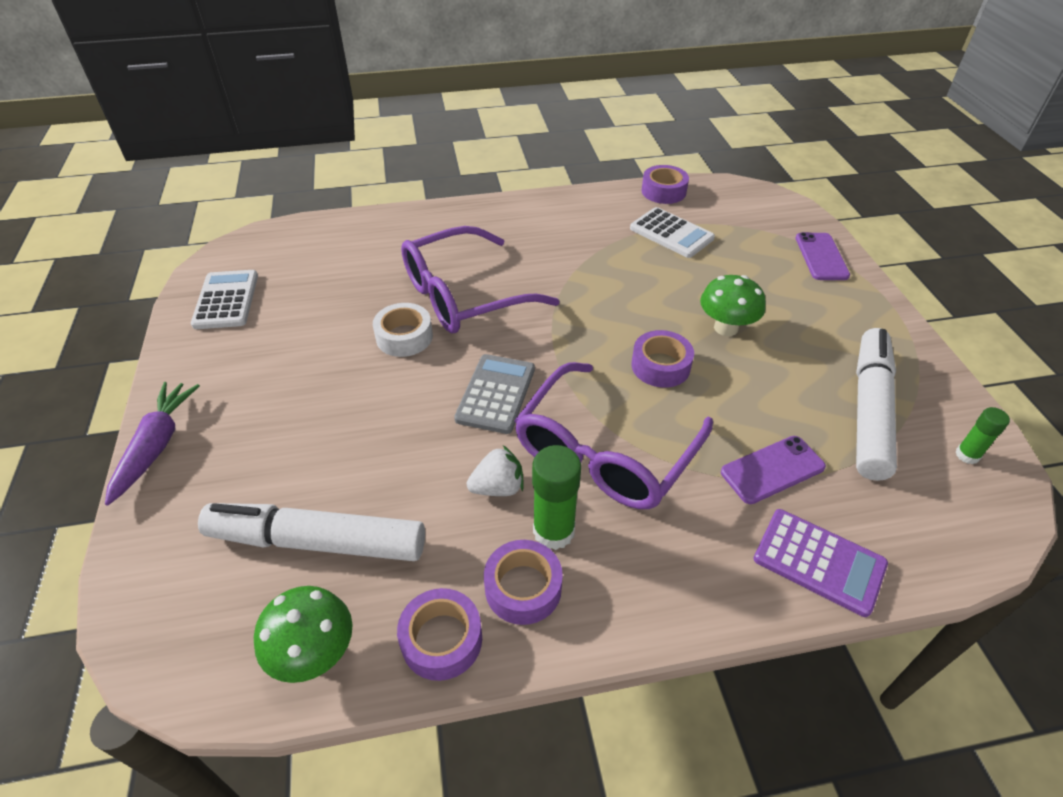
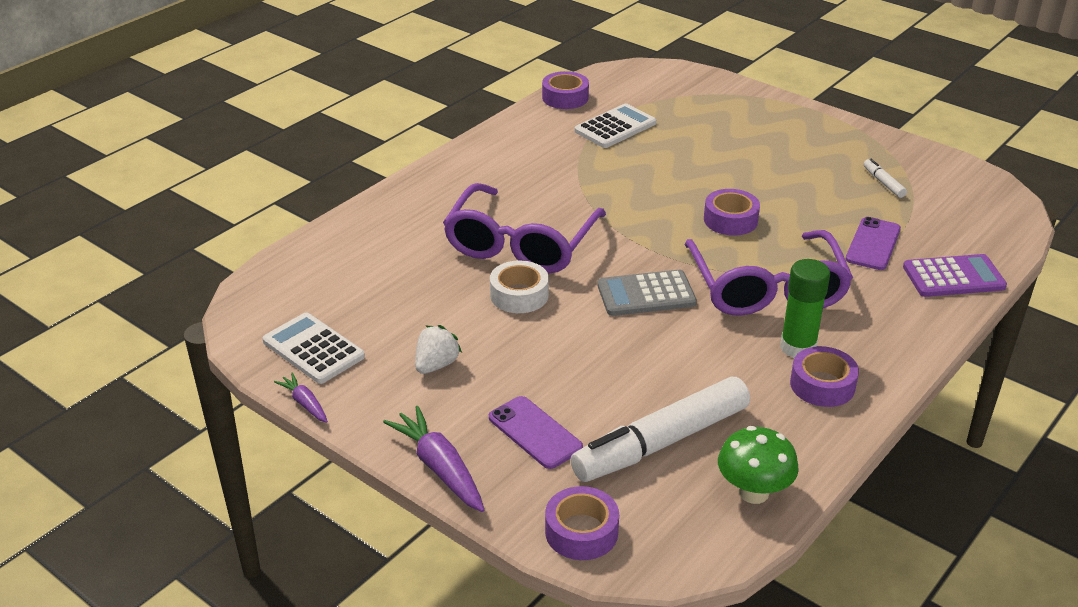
camera: 40 degrees left, 10 degrees down
(164, 338) = (305, 404): none -> purple carrot
(442, 639) = (815, 437): purple tape -> purple tape (581, 532)
(495, 394) = (646, 294): grey calculator -> grey calculator turned 75 degrees counterclockwise
(498, 487) = (730, 345): white strawberry -> white strawberry (436, 365)
(671, 233) = (615, 127): white calculator -> white calculator turned 45 degrees counterclockwise
(726, 328) = (739, 175): green mushroom -> none
(821, 257) = (740, 98): purple phone -> purple phone (535, 433)
(869, 410) = (883, 183): white marker -> white marker, size x0.40
(967, 455) = (959, 181): green glue stick -> none

